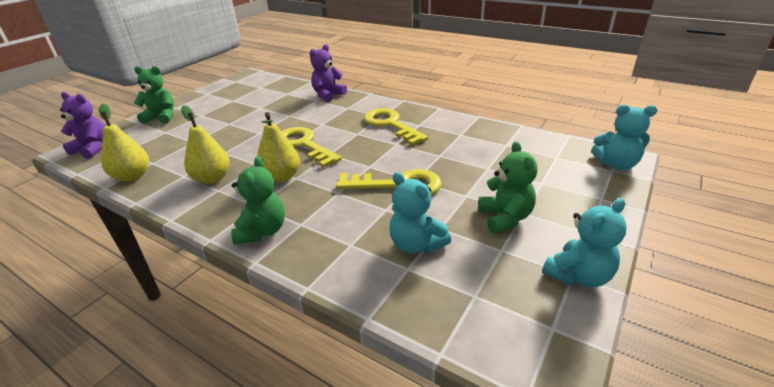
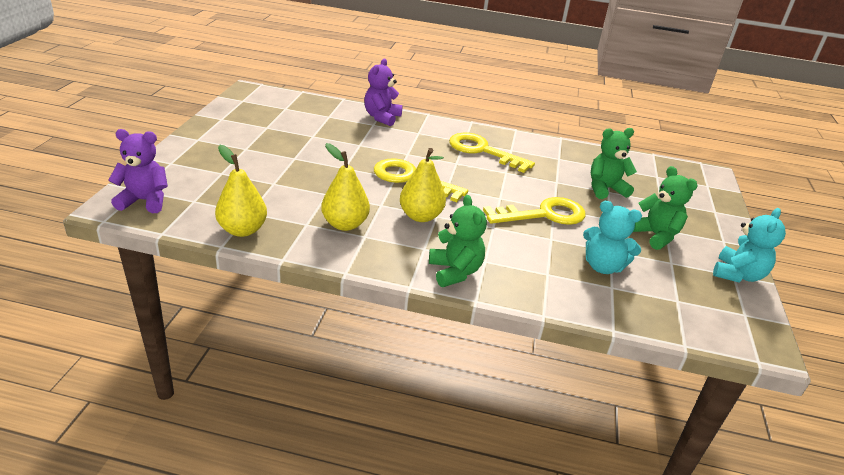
camera: 25 degrees left, 0 degrees up
(161, 117) = (194, 154): green teddy bear -> green teddy bear (605, 189)
(616, 164) = (708, 180): turquoise teddy bear -> none

